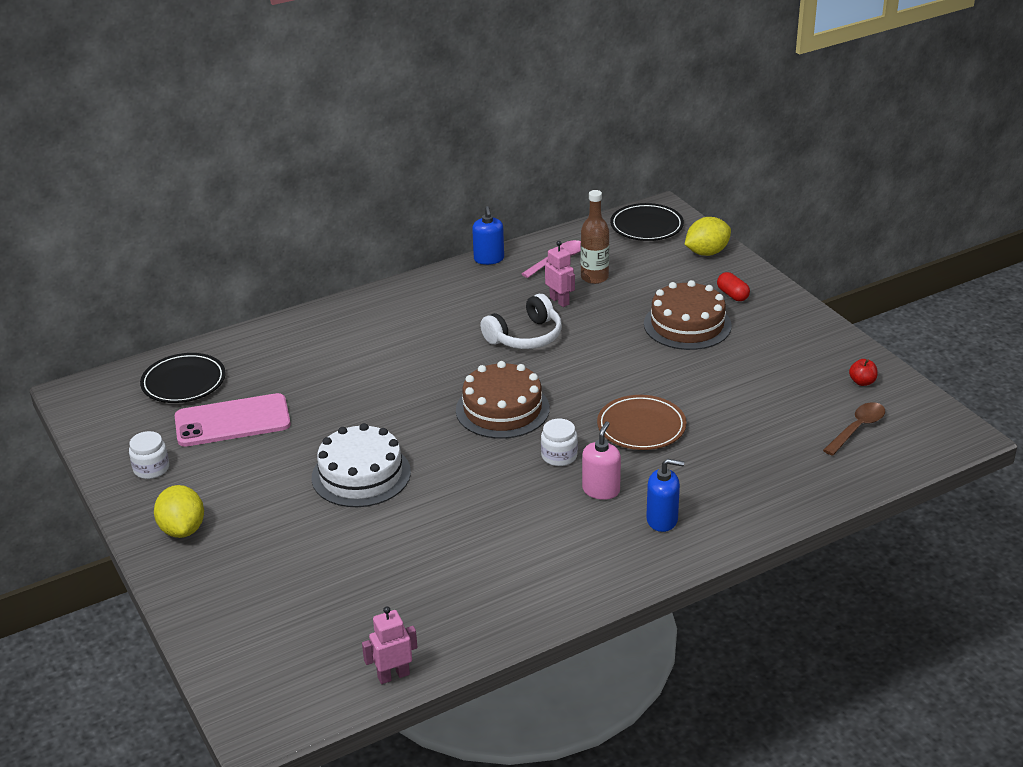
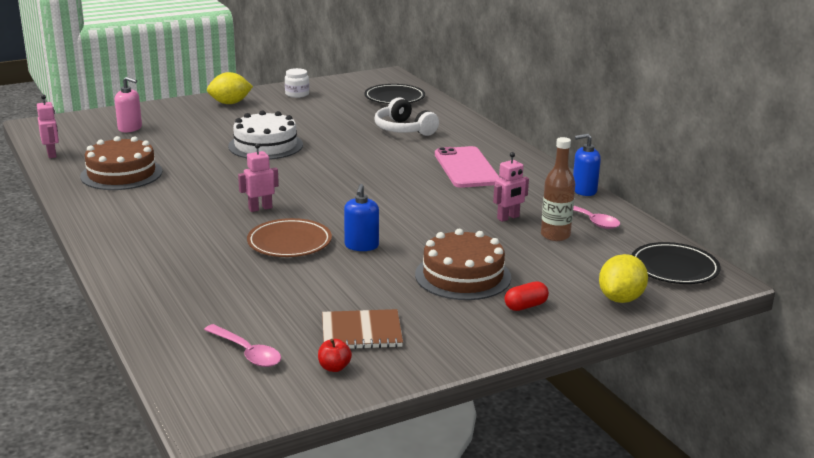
camera: 90 degrees right, 10 degrees down
(232, 421) = (344, 111): pink phone -> pink phone (466, 168)
(502, 409) = (333, 190): brown cake -> brown cake (121, 174)
(525, 337) = (445, 202): white headphones -> white headphones (403, 129)
(559, 456) = (260, 208): white jar -> pink robot
(601, 490) = (206, 222): pink soap dispenser -> pink soap dispenser (130, 128)
(662, 520) = (154, 243): blue soap dispenser -> blue soap dispenser (361, 246)
(707, 252) = (621, 299): yellow lemon -> yellow lemon turned 60 degrees clockwise
(802, 372) = (361, 332): none -> brown notebook
(857, 429) = (246, 352): brown spoon -> pink spoon

